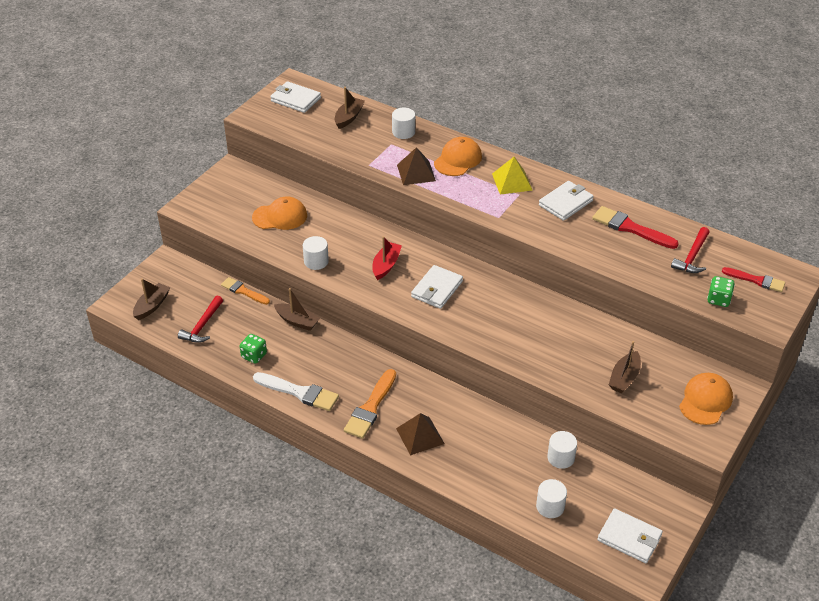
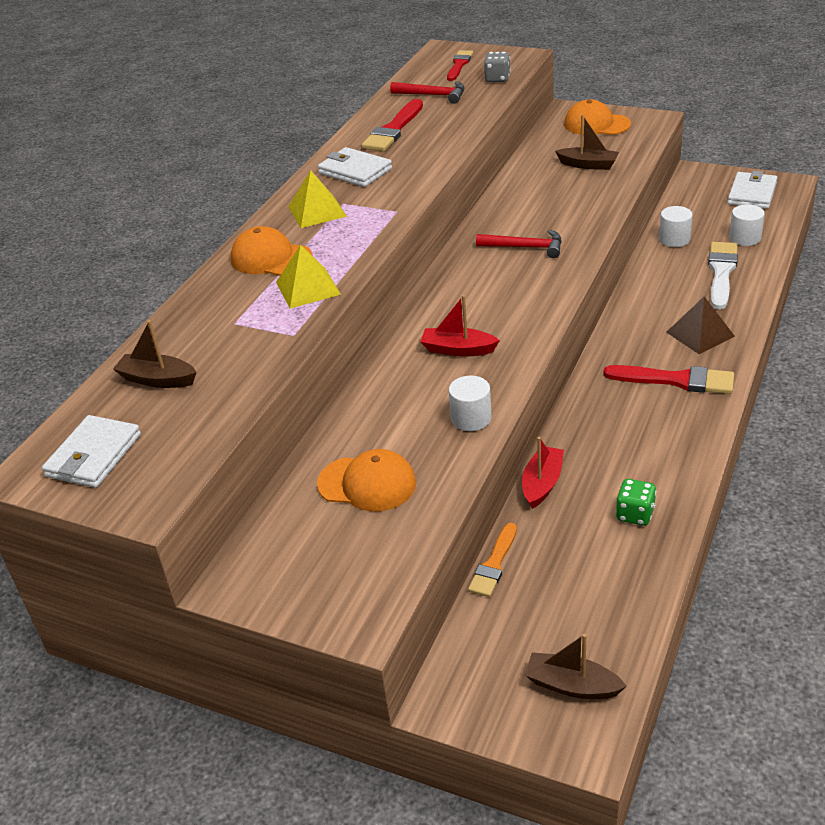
camera: 95 degrees left, 5 degrees down
(202, 325) = (594, 596): red hammer -> red hammer (525, 247)
(280, 216) = (367, 483): orange cap -> orange cap turned 120 degrees clockwise
(297, 321) = (542, 483): brown boat -> red boat
(299, 392) = (684, 449): white brush -> white brush (721, 272)
(370, 407) = (676, 380): orange brush -> red brush
(403, 132) = (201, 316): white cylinder -> none
(416, 173) = (308, 288): brown pyramid -> yellow pyramid
(437, 289) = (493, 299): white wallet -> none
(718, 299) = (497, 78): green dice -> grey dice

